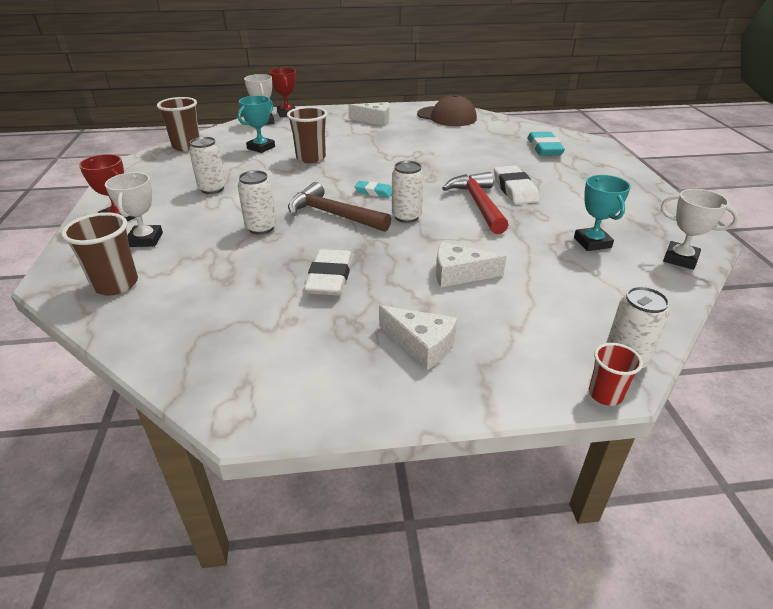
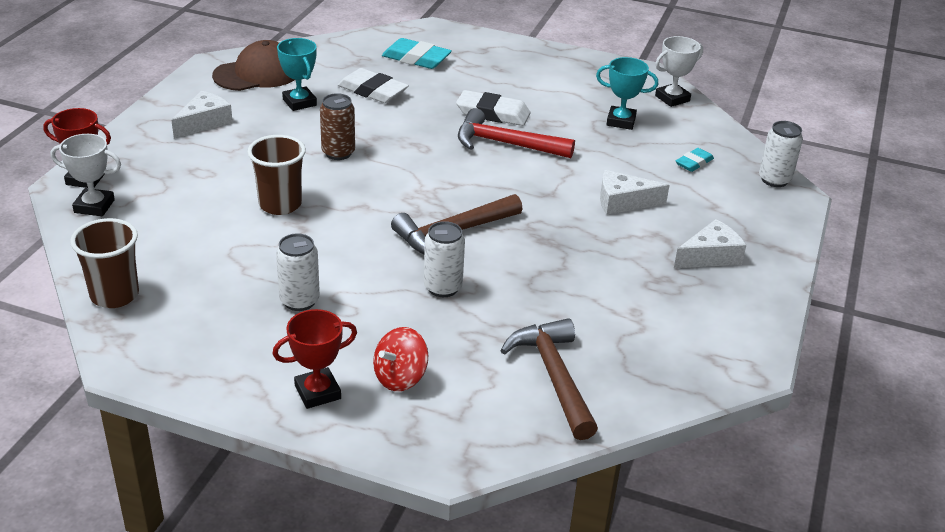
camera: 65 degrees left, 0 degrees up
(116, 284) = (493, 413): brown cup -> none
(145, 240) = (400, 377): white trophy -> red spinning top
(172, 300) = (554, 377): none -> brown hammer
(261, 148) = (198, 233): turquoise trophy -> turquoise trophy (299, 102)
(329, 277) = (579, 271): white eraser -> white eraser (372, 91)
(374, 192) = (421, 191): turquoise eraser -> turquoise eraser (694, 163)
(388, 157) = (338, 153): none -> brown can
(406, 217) = (496, 191): white can -> none
(459, 274) = (623, 202): white cheese -> white cheese turned 60 degrees clockwise
(605, 395) = (804, 203): red cup -> none

